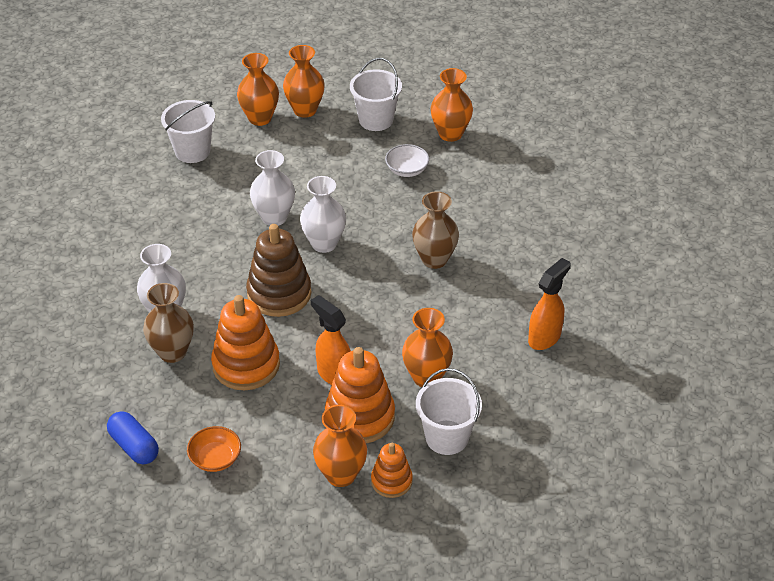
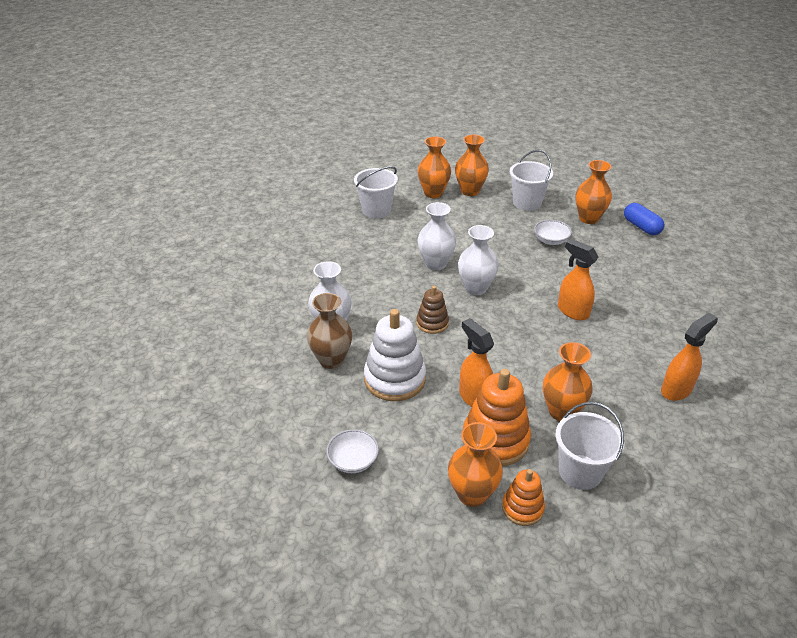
camera: 10 degrees right, 5 degrees down
(134, 446) = (280, 438): blue capsule -> blue capsule (641, 227)
(215, 458) = (353, 461): orange bowl -> white bowl
(246, 365) = (394, 379): orange stacking toy -> white stacking toy
(279, 293) = (432, 323): brown stacking toy -> brown stacking toy, size x0.57
(434, 259) = (572, 311): brown vase -> orange spray bottle

